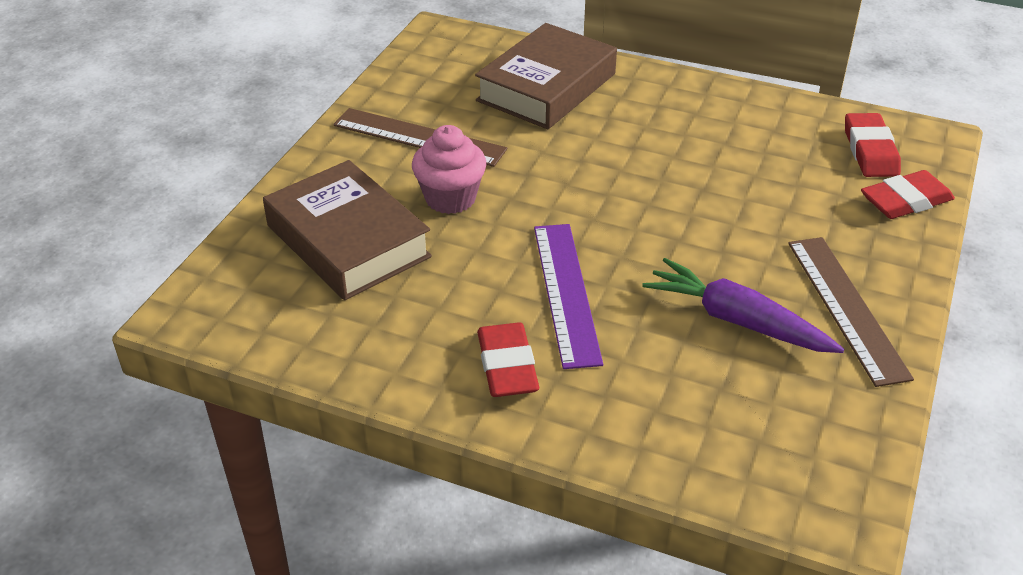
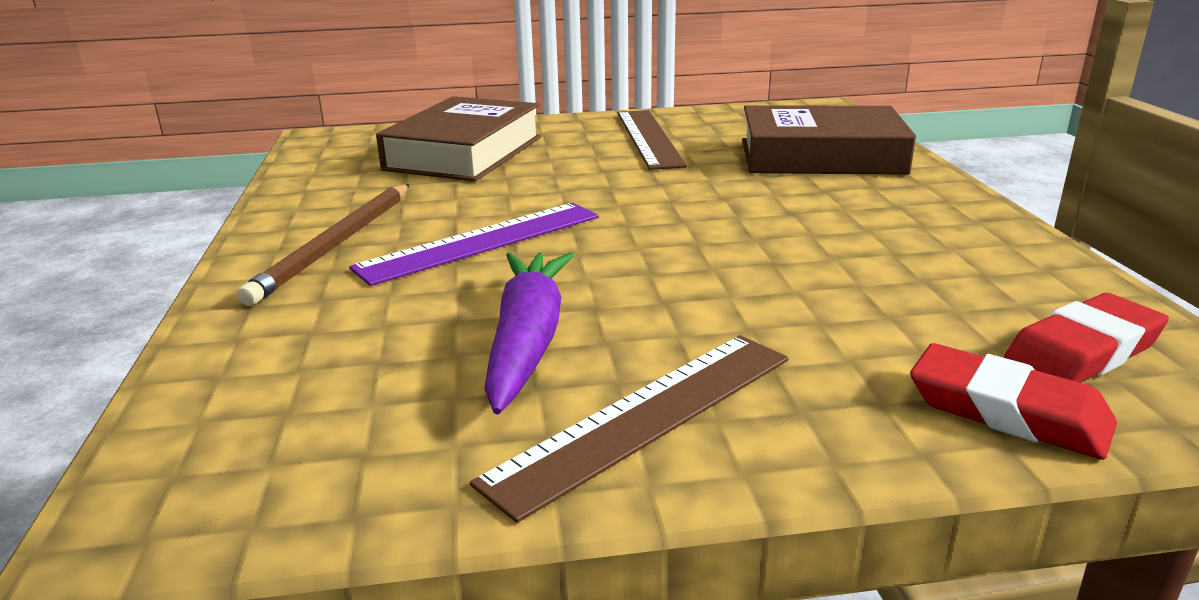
camera: 60 degrees right, 15 degrees down
(450, 198) = (573, 167): pink cupcake -> none
(507, 366) = (336, 245): red eraser -> brown pencil

